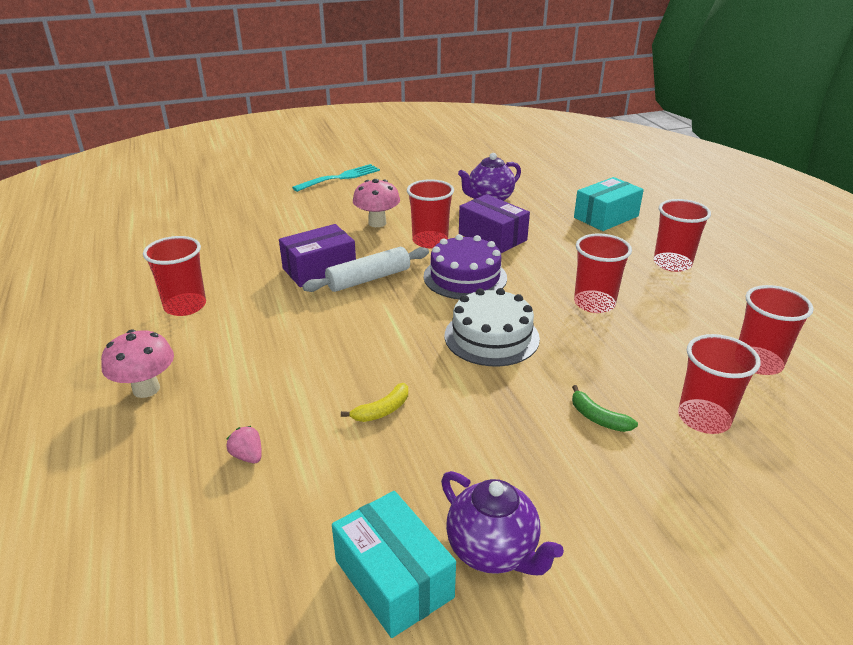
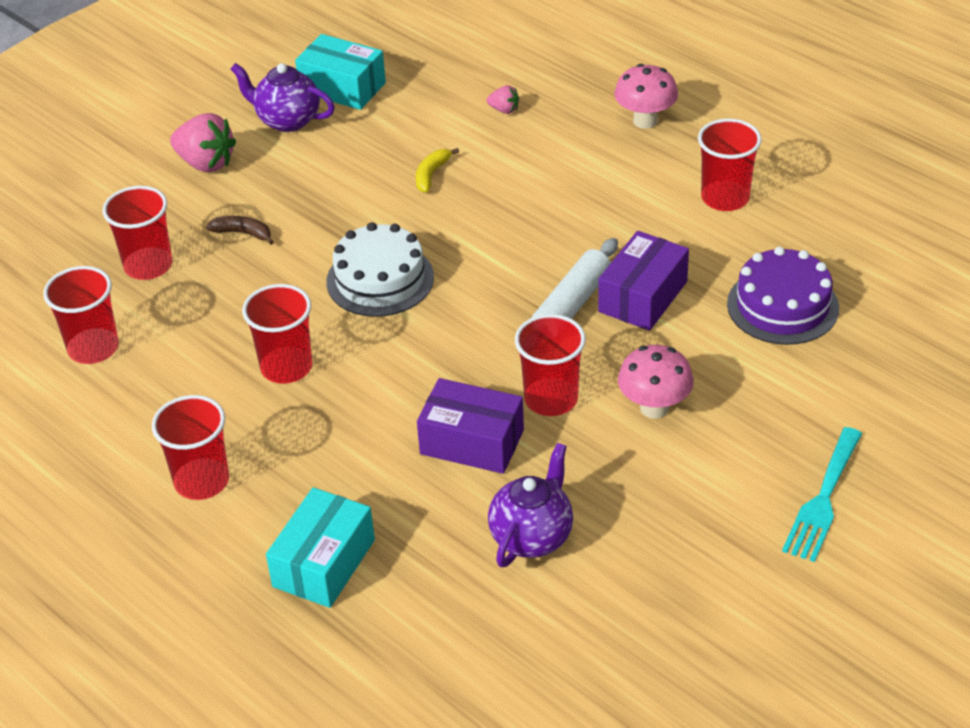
camera: 155 degrees right, 10 degrees up
(465, 277) = (460, 351): purple cake -> purple cake (782, 306)
(598, 418) = (243, 233): green banana -> brown banana
(619, 524) = (206, 163): none -> pink strawberry

